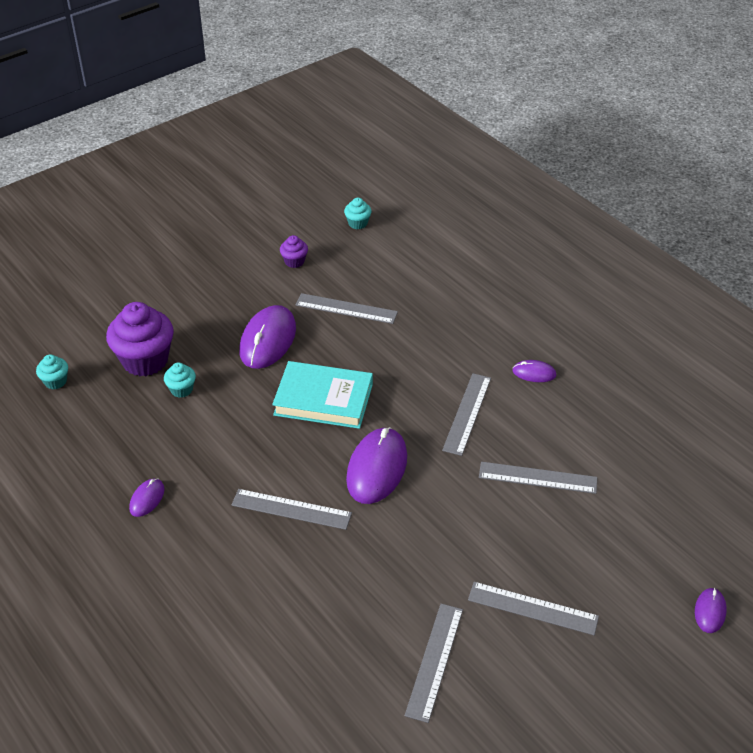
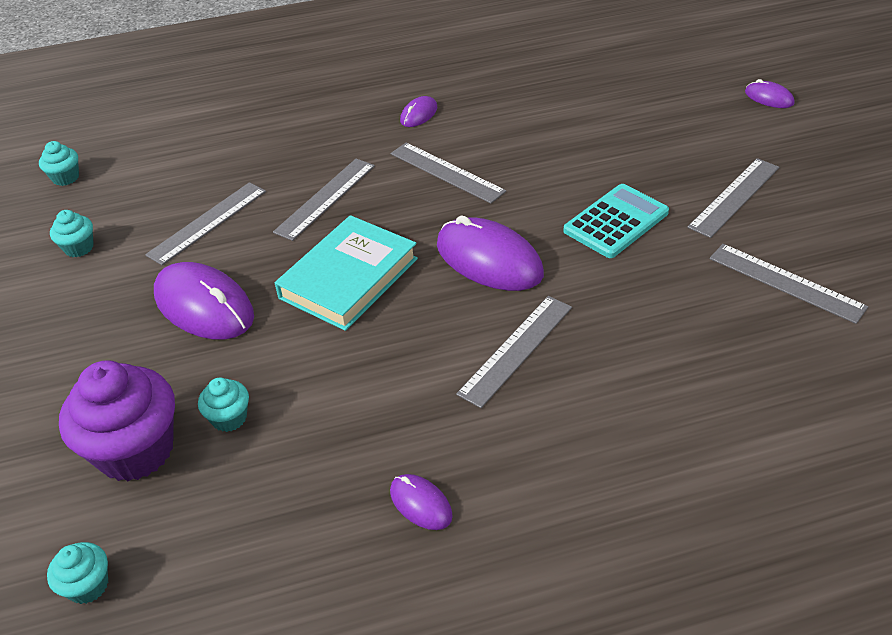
camera: 65 degrees left, 0 degrees up
(294, 261) = (79, 248): purple cupcake -> turquoise cupcake
(458, 534) = (616, 222): none -> turquoise calculator
(537, 477) = (564, 149): grey ruler -> grey ruler (325, 198)

